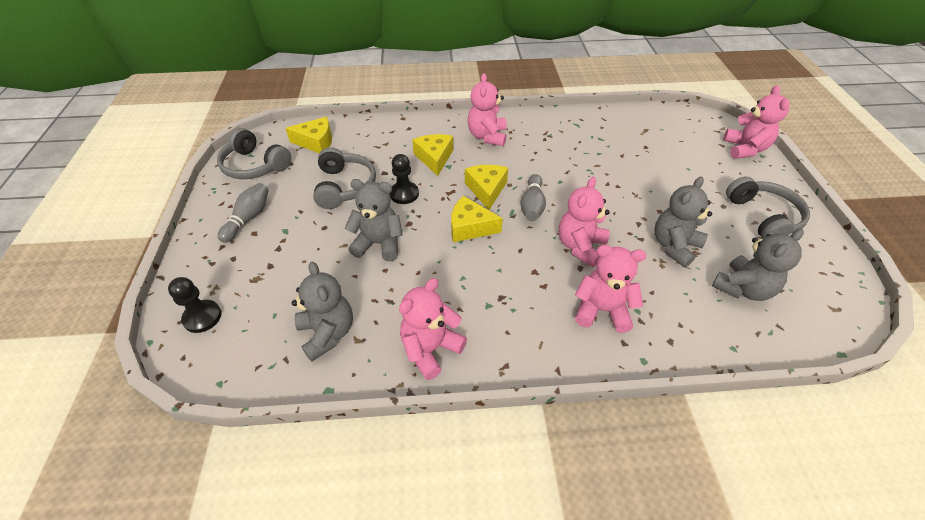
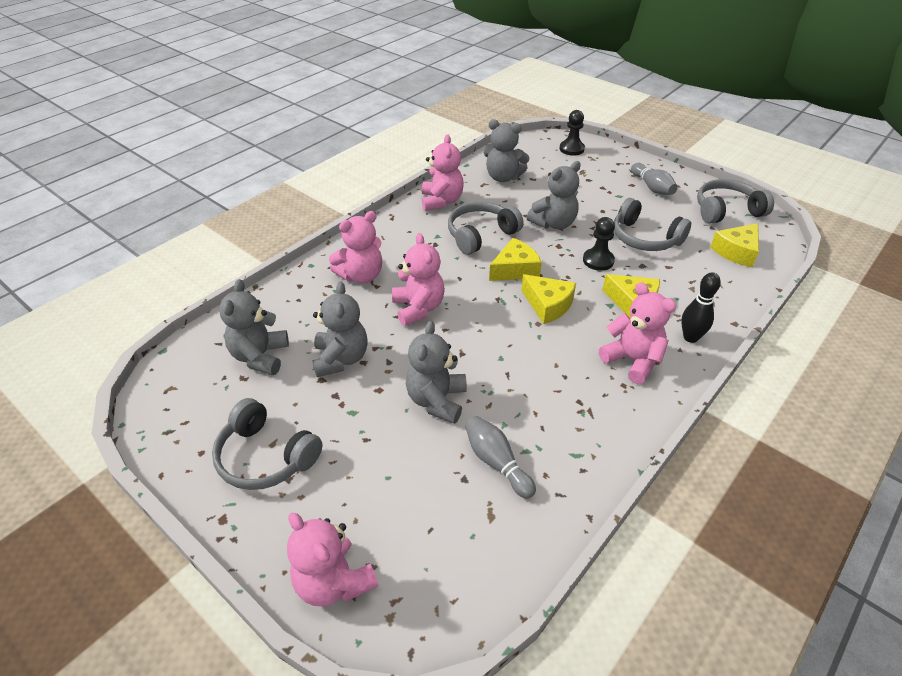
camera: 135 degrees right, 5 degrees down
(438, 126) = (690, 337): none -> black bowling pin
(451, 277) = (480, 235): none -> grey headphones
(532, 205) = (494, 316): grey bowling pin -> grey bowling pin (497, 462)
(627, 184) = (437, 401): none -> grey teddy bear

